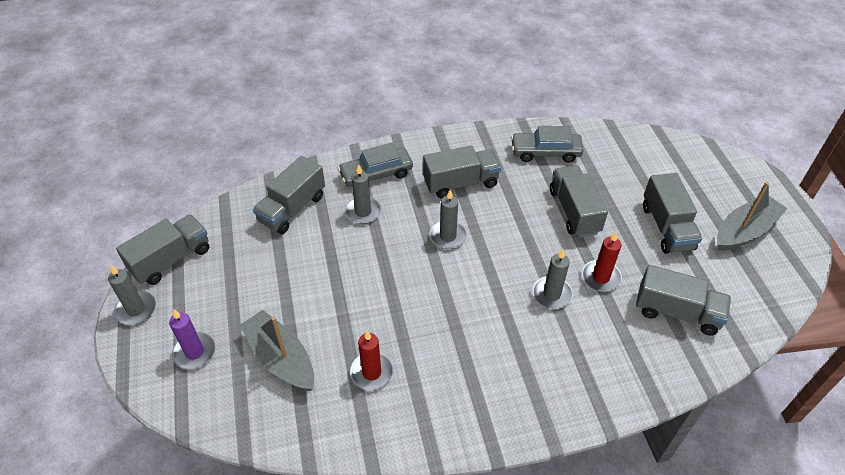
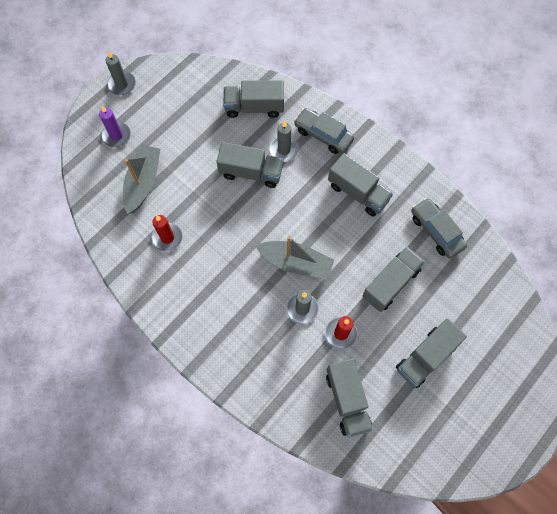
camera: 55 degrees right, 20 degrees up
(171, 260) = (167, 73): grey truck -> grey truck (251, 172)
(448, 236) = (303, 214): grey candle -> none
(744, 231) = (467, 417): grey boat -> grey boat (296, 262)

